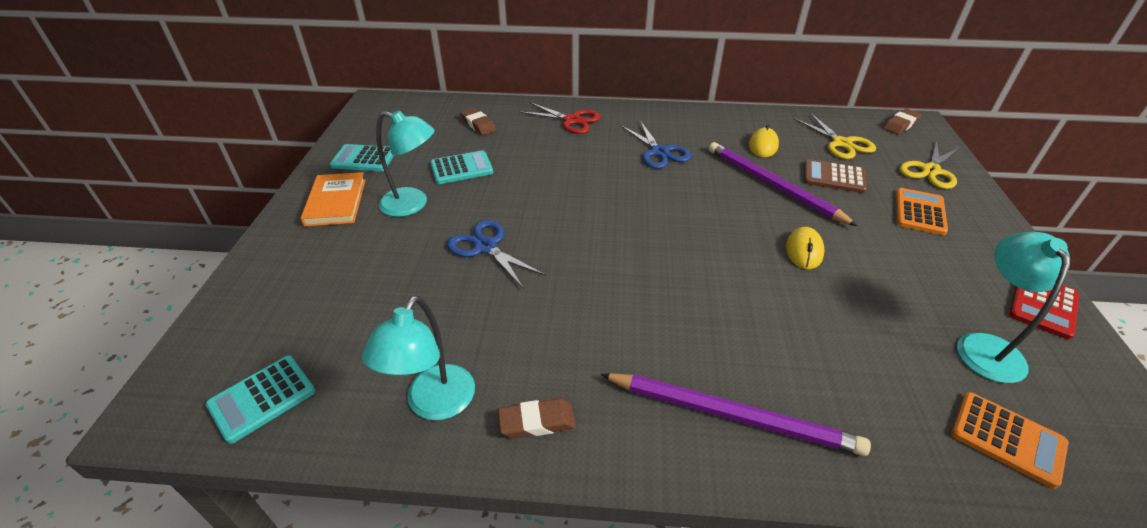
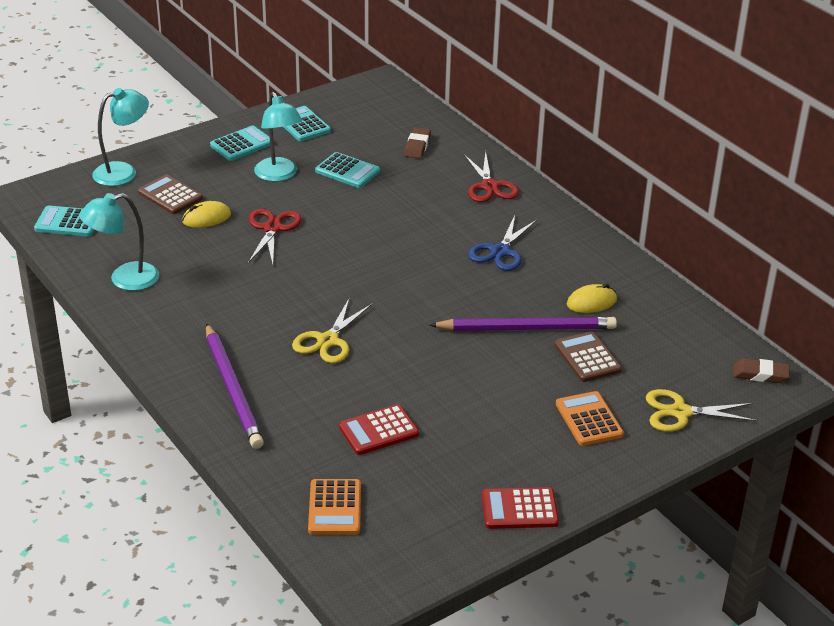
camera: 50 degrees right, 5 degrees down
(336, 202) = (242, 144): orange book -> turquoise calculator
(340, 287) = (170, 195): none -> brown calculator
(486, 247) = (272, 228): blue scissors -> red scissors
(537, 422) = (150, 320): brown eraser -> none
(773, 186) = (526, 328): purple pencil -> purple pencil turned 75 degrees clockwise
(804, 251) = (446, 371): yellow mouse -> yellow mouse (206, 218)
(841, 143) = (662, 346): yellow scissors -> yellow scissors (328, 341)
(876, 336) = (379, 430): none -> red calculator
(919, 212) = (588, 419): orange calculator -> orange calculator turned 90 degrees counterclockwise
(985, 346) = (427, 485): turquoise lamp -> turquoise lamp (123, 172)

